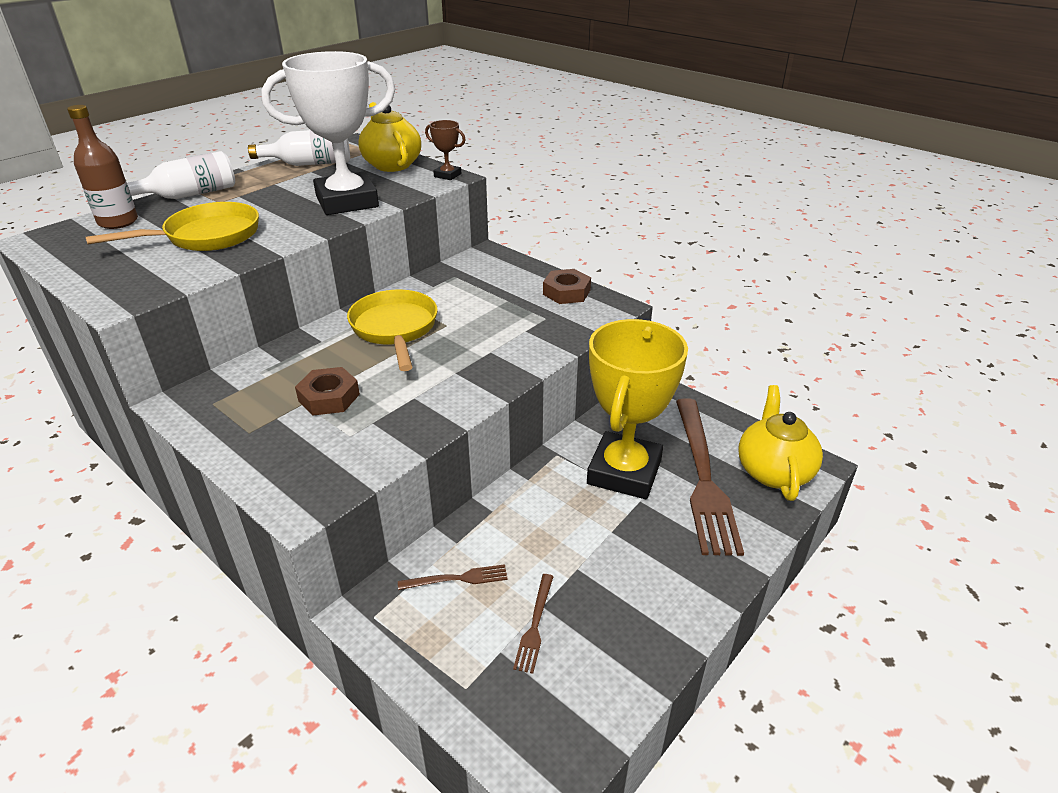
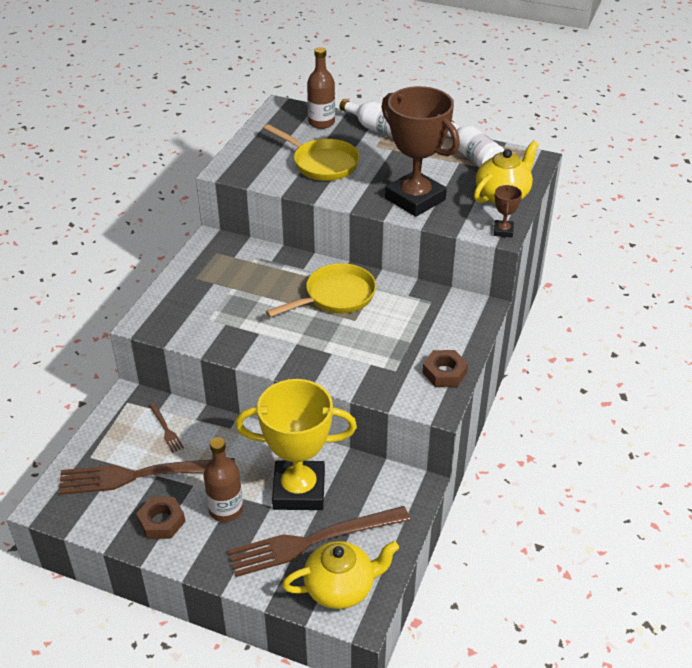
camera: 70 degrees right, 5 degrees up
(329, 397) = (242, 296): brown nut -> brown nut (161, 521)
(347, 201) = (415, 199): white trophy -> brown trophy
(535, 625) = (141, 475): brown fork -> brown fork, size x2.35
(632, 543) = (226, 509): none -> brown bottle

